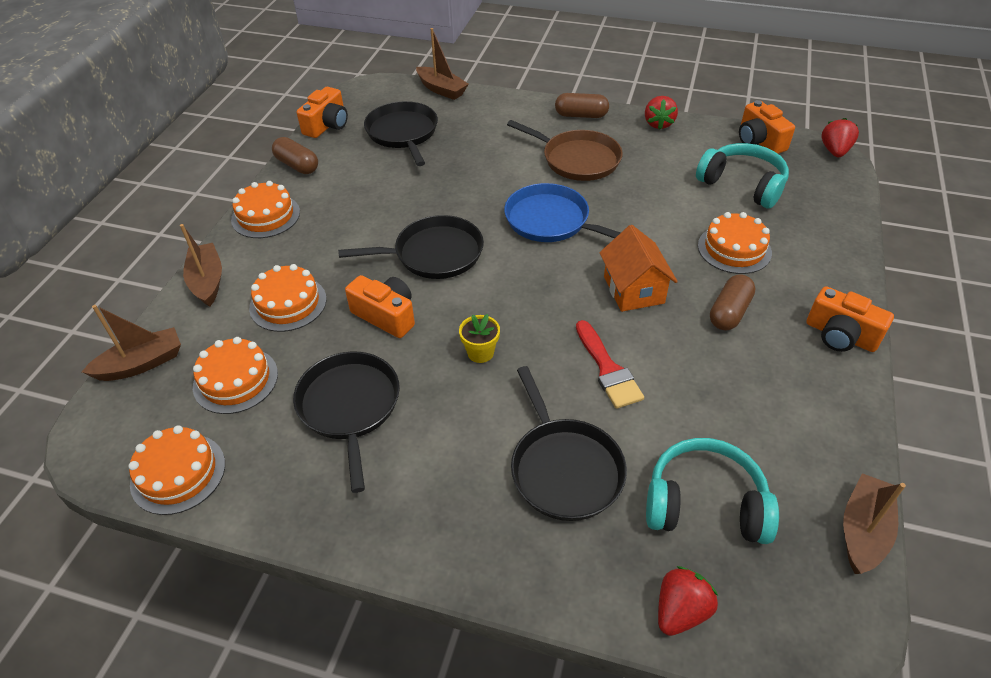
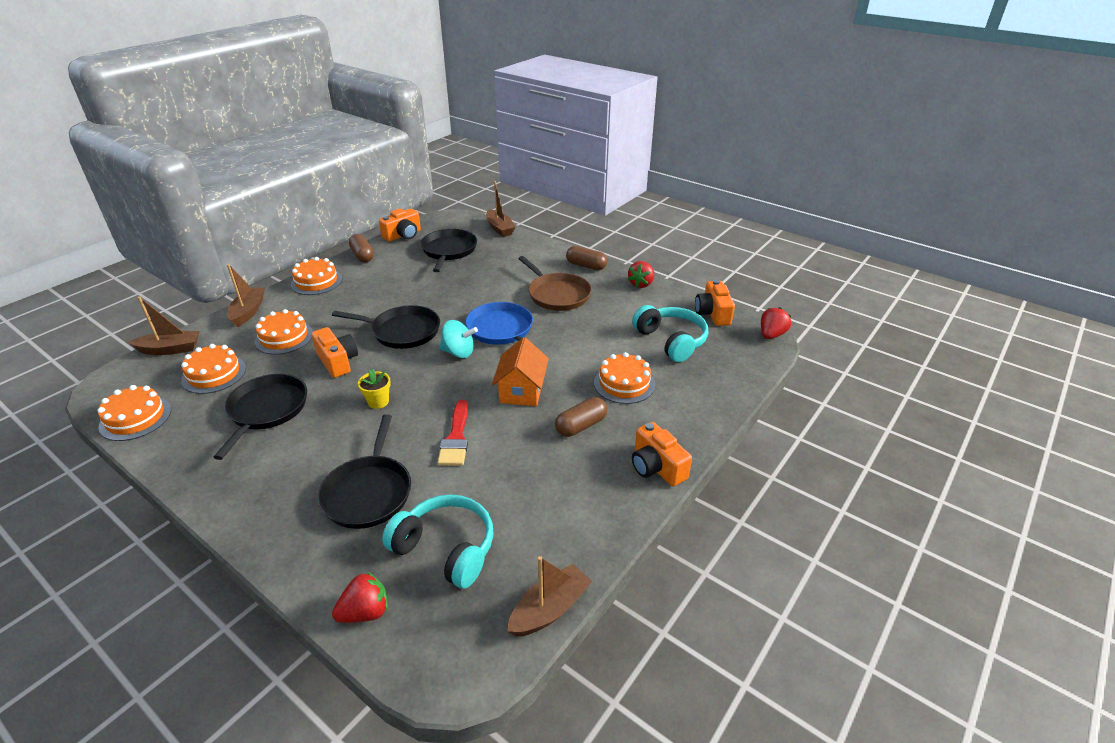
camera: 20 degrees right, 10 degrees down
(524, 262) = (458, 352): none -> turquoise spinning top

